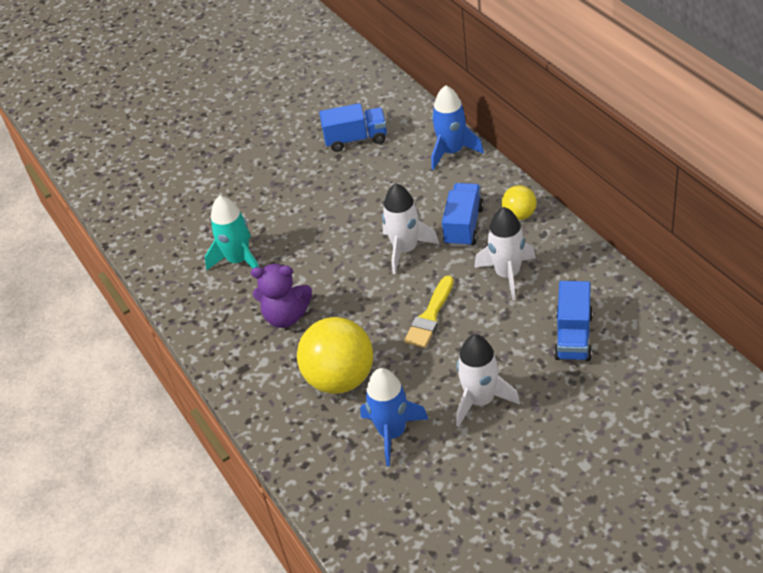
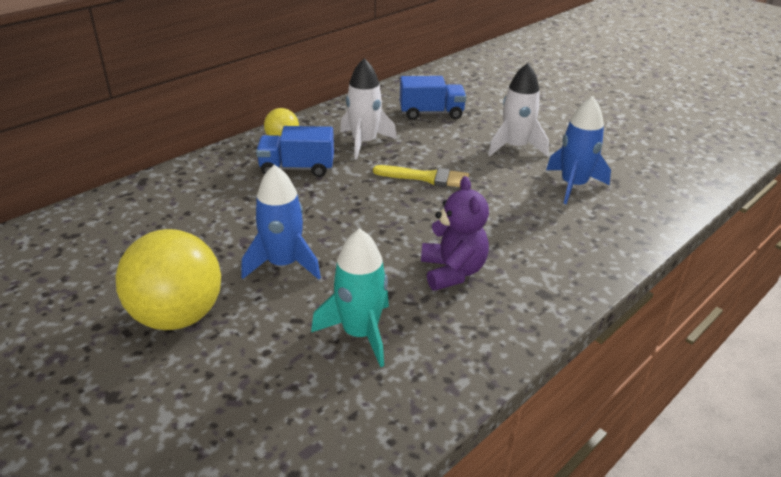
camera: 110 degrees left, 10 degrees down
(340, 379) = (526, 221): yellow ball -> yellow ball (177, 316)
(356, 139) = (116, 257): blue truck -> none
(405, 250) = (333, 200): white rocket -> none
(452, 151) = (170, 183): blue rocket -> blue rocket (283, 264)

